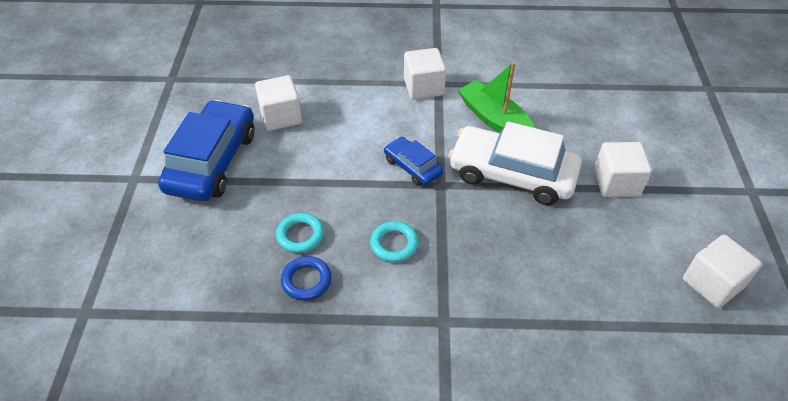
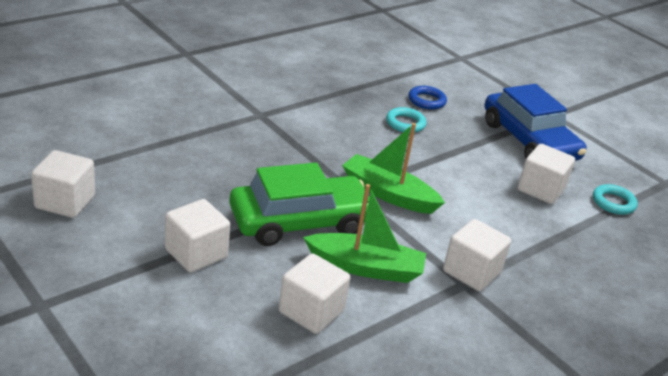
camera: 135 degrees right, 15 degrees down
(306, 281) = (368, 105): blue ring -> blue ring (426, 101)
(394, 244) = (338, 140): turquoise ring -> turquoise ring (613, 203)
(413, 167) = (388, 194): blue car -> green boat
(512, 174) = (300, 222): white car -> green car
(560, 110) = (311, 311): none -> white cube

